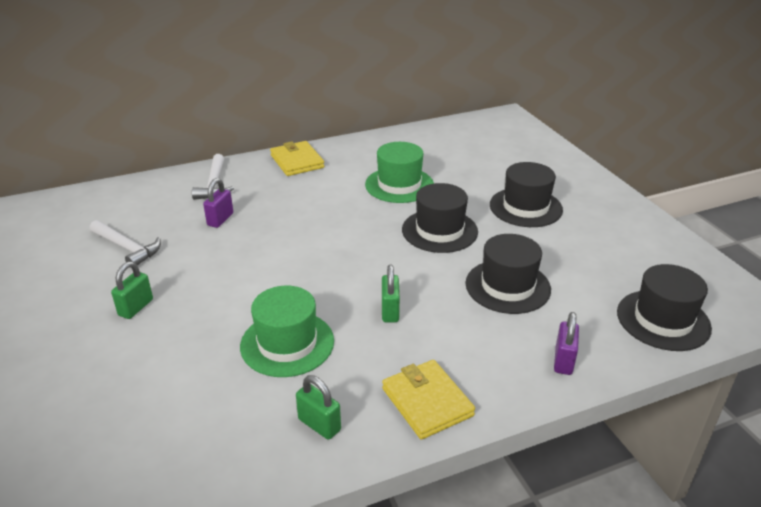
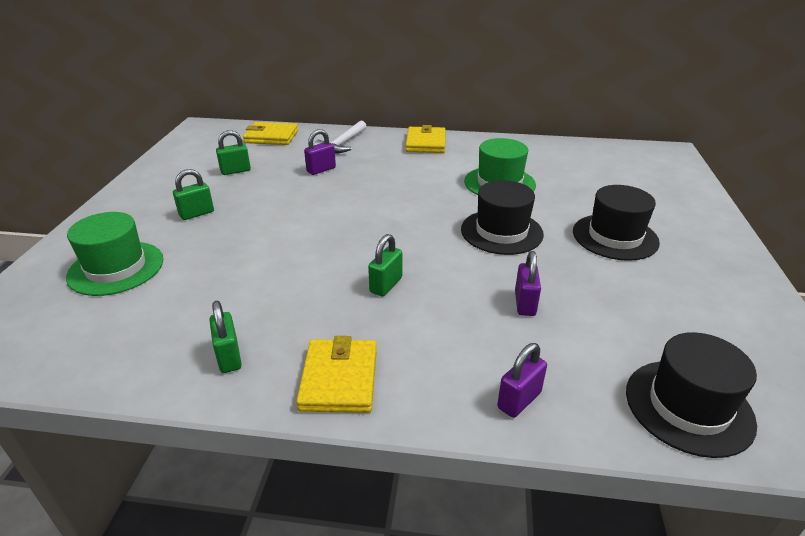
camera: 30 degrees right, 0 degrees up
(126, 197) = (271, 137): none -> yellow wallet
(127, 248) = (235, 171): white hammer -> green padlock
(287, 343) = (273, 279): green hat -> green hat (116, 268)
(507, 286) = (525, 303): black hat -> purple padlock

